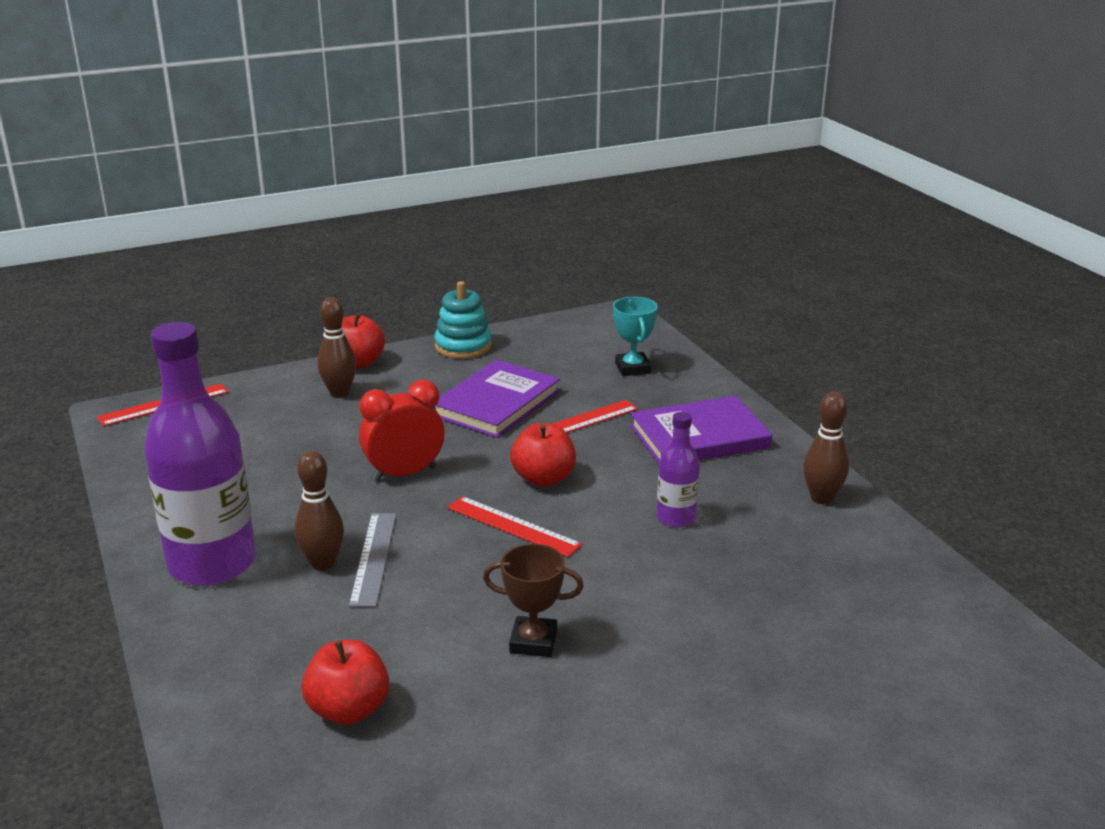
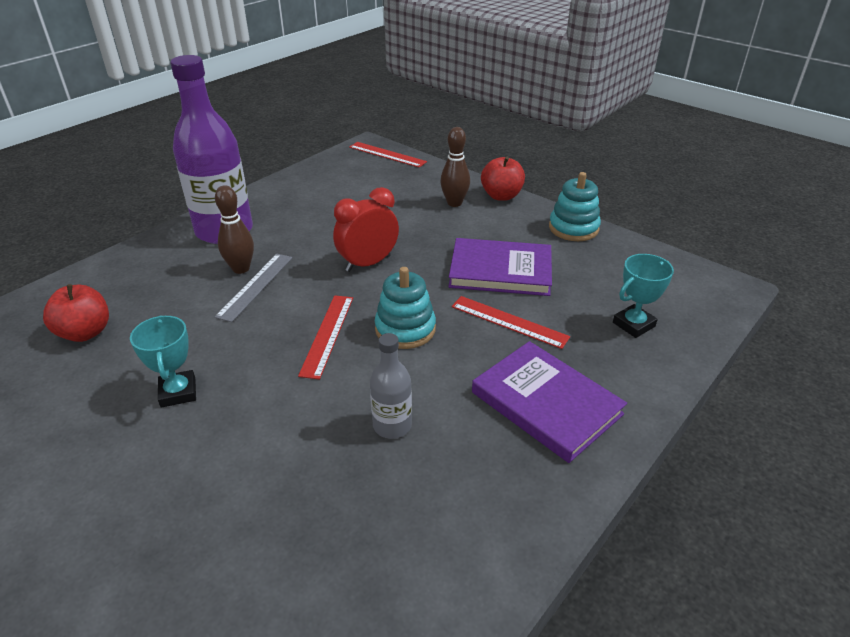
camera: 65 degrees right, 10 degrees up
(373, 558) = (255, 286): grey ruler -> grey ruler turned 45 degrees counterclockwise
(404, 474) = (368, 263): red clock -> red clock turned 75 degrees counterclockwise
(533, 642) = (178, 392): brown trophy -> turquoise trophy
(543, 478) = (405, 329): red apple -> turquoise stacking toy
(676, 518) = (392, 425): purple bottle -> grey bottle
(822, 498) = (498, 533): brown bowling pin -> none

